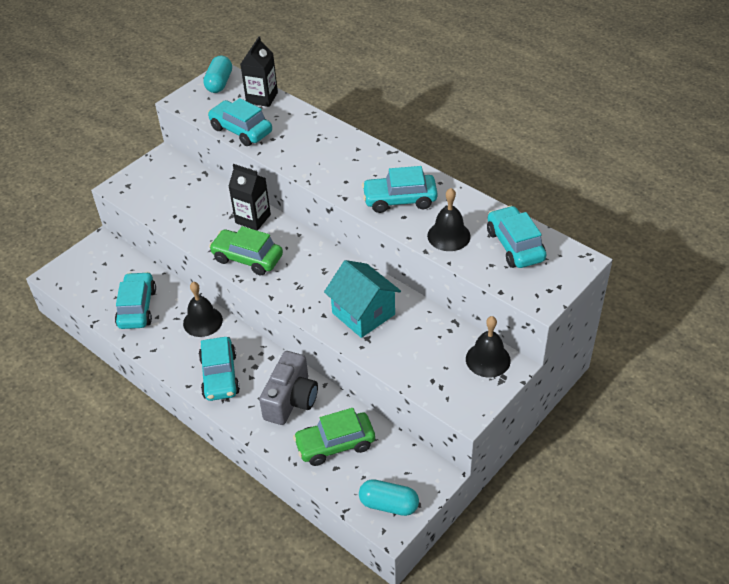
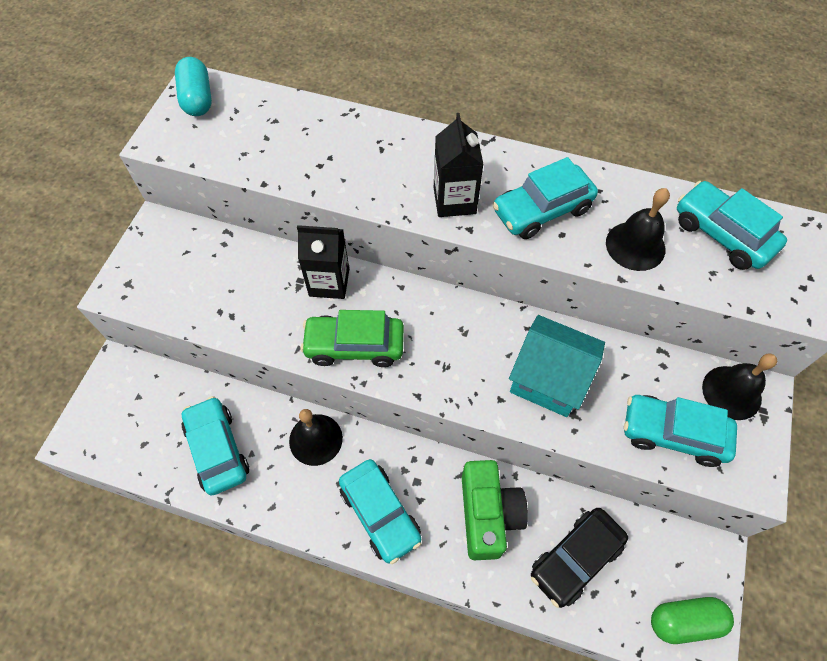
camera: 25 degrees left, 15 degrees up
(241, 130) = (268, 164): turquoise car -> turquoise car (673, 434)
(262, 98) = (270, 106): black carton -> black carton (454, 200)
(291, 400) = (487, 515): grey camera -> green camera
(335, 444) = (575, 559): green car -> black car
(388, 504) = (685, 621): turquoise capsule -> green capsule

